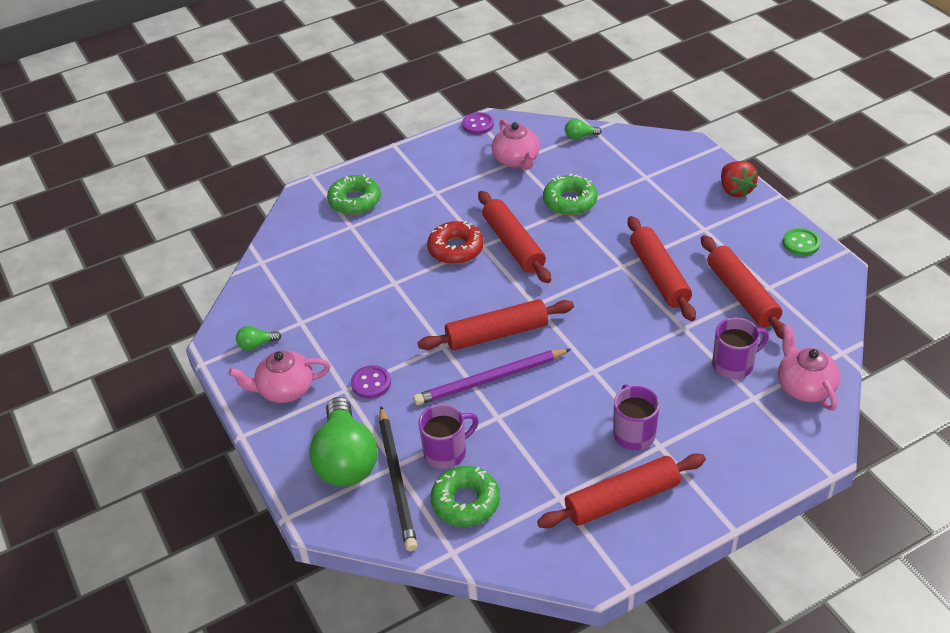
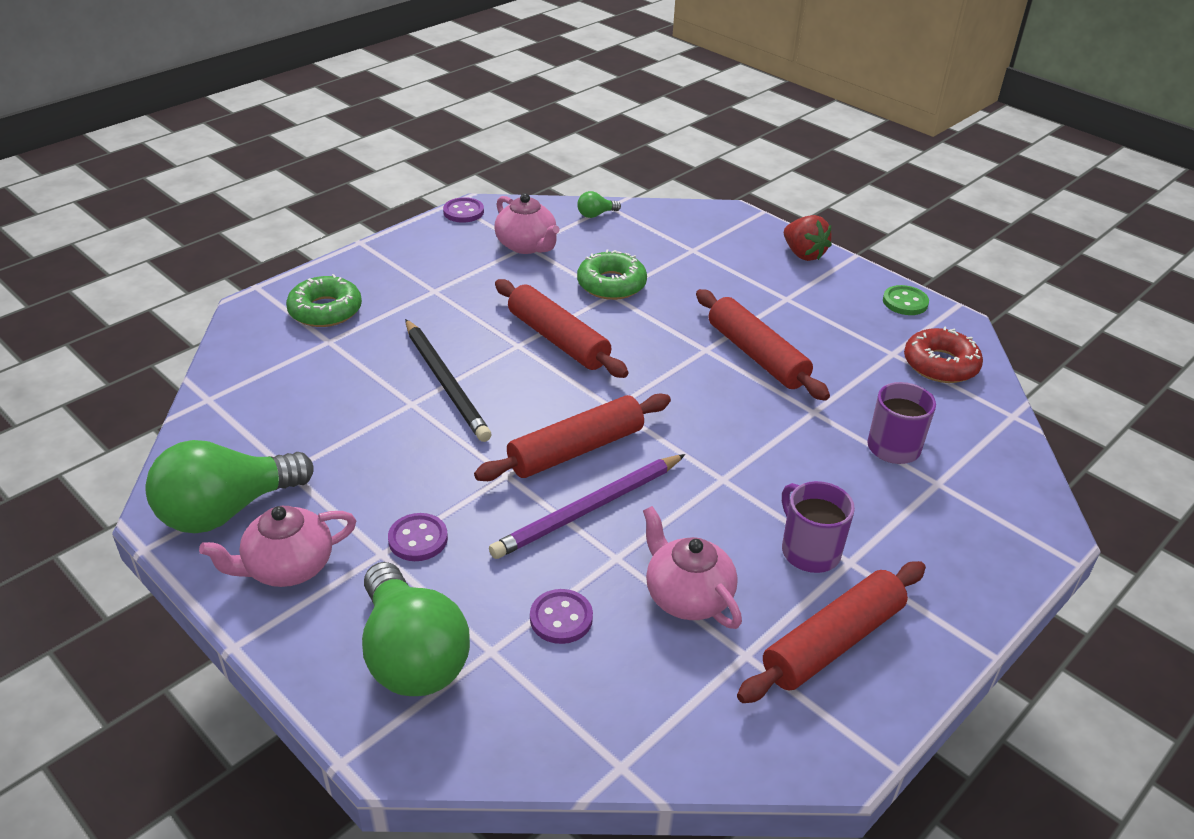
camera: 20 degrees left, 5 degrees down
(256, 345) = (227, 510): green light bulb -> green light bulb, size x2.41
(397, 480) = (500, 671): black pencil -> black pencil (445, 382)
(446, 452) = (561, 618): purple mug -> purple button
(455, 249) = (483, 353): red donut -> red donut (940, 364)
(465, 502) = (614, 686): green donut -> none
(742, 295) = (865, 366): red rolling pin -> none
(804, 387) = (991, 461): pink teapot -> pink teapot (687, 596)

